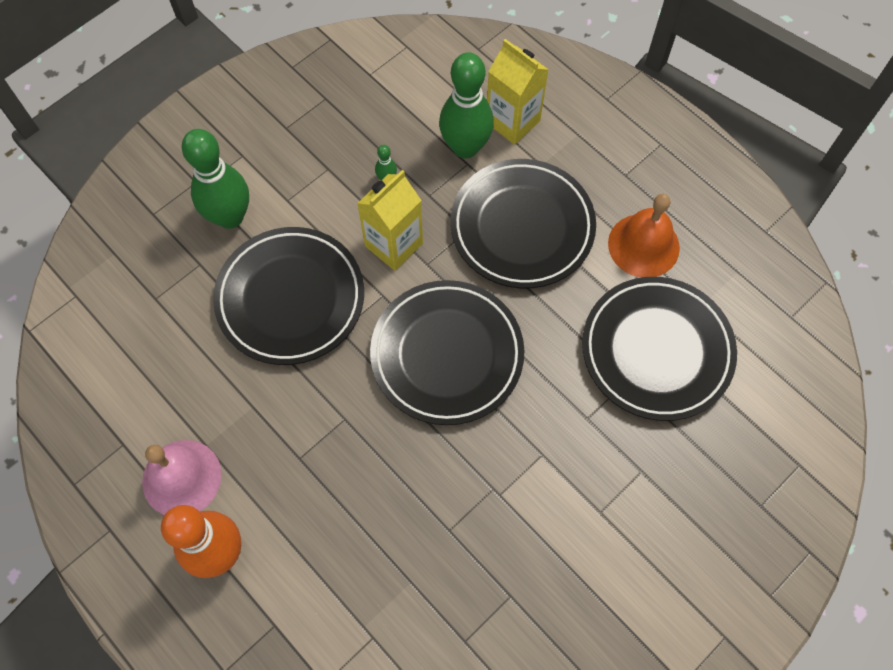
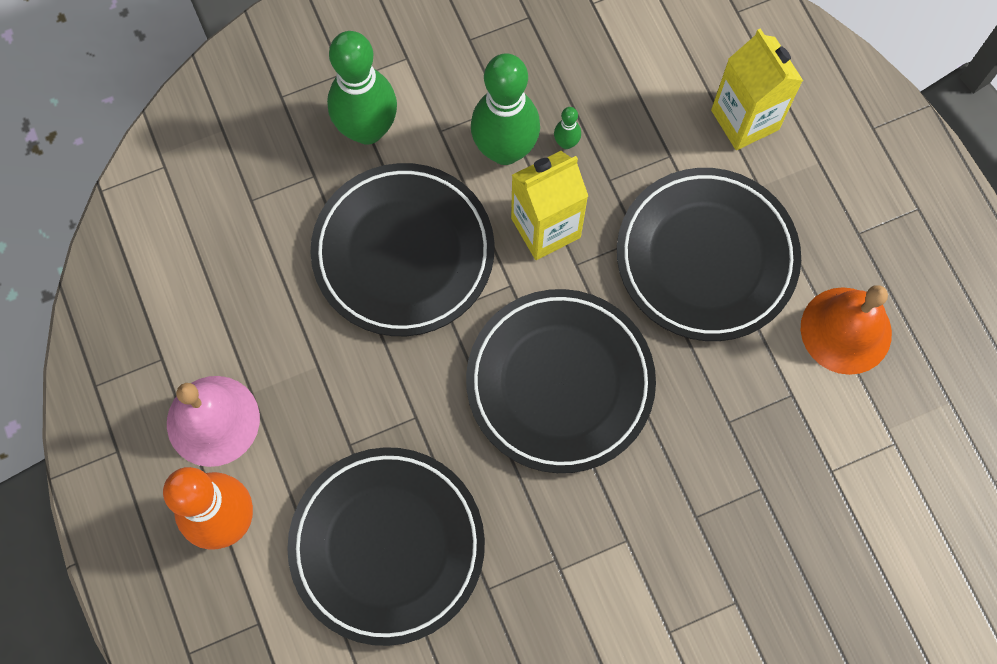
camera: 20 degrees right, 5 degrees up
(465, 147) = (674, 134): green bowling pin -> green bowling pin (505, 150)
(656, 351) = (810, 465): black plate -> black plate (387, 546)

